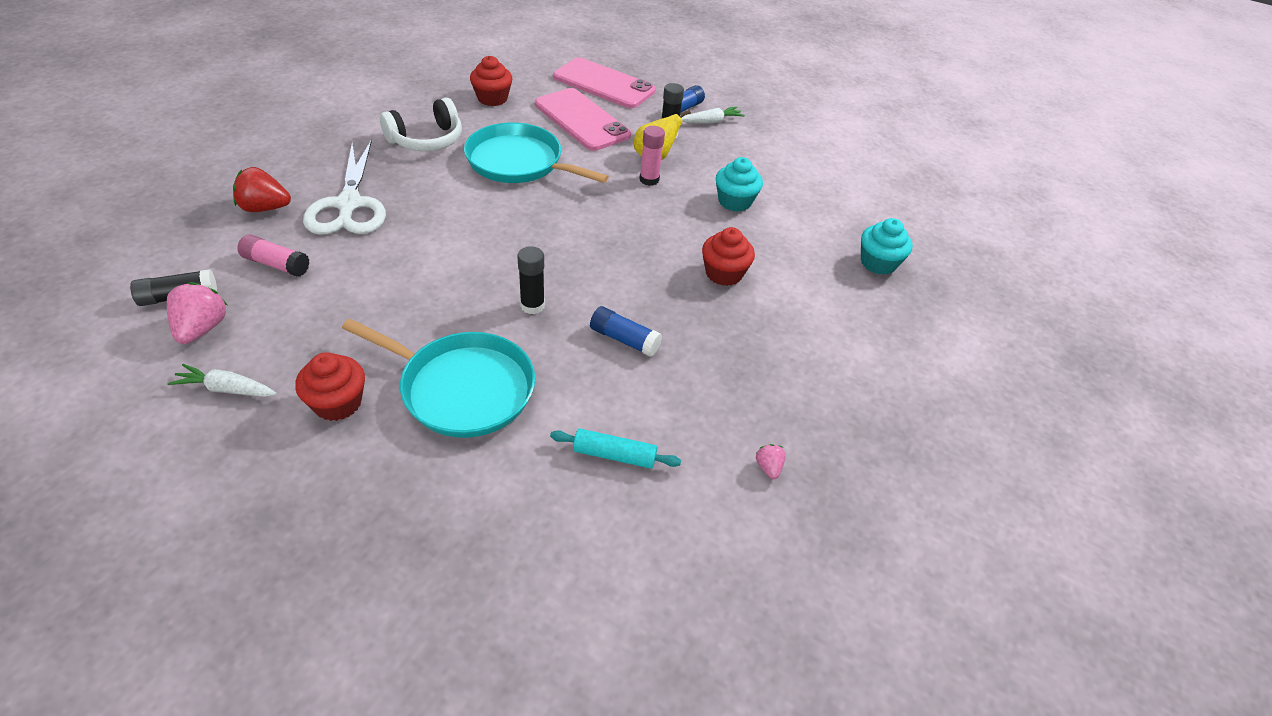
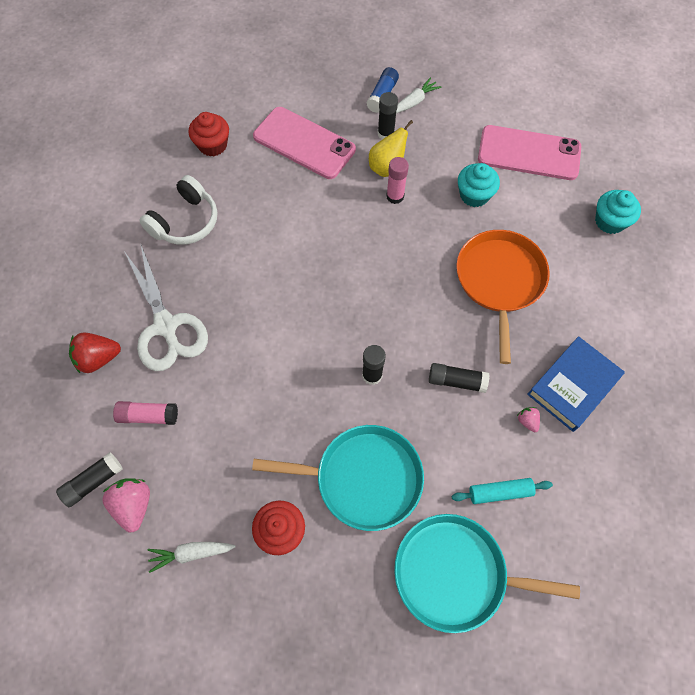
camera: 15 degrees left, 20 degrees up
(519, 162) = (278, 218): turquoise pan -> turquoise pan (455, 573)
(604, 84) = (300, 87): pink phone -> pink phone (529, 153)
(624, 339) = (456, 381): blue glue stick -> black glue stick
(723, 273) = (499, 281): red cupcake -> orange pan
(760, 386) = (572, 386): none -> blue book
(768, 467) = (607, 458): pink strawberry -> pink strawberry (527, 421)

